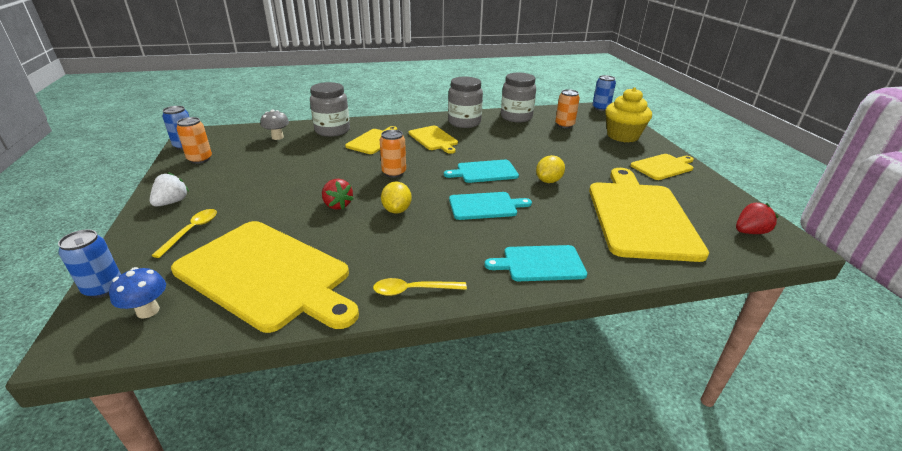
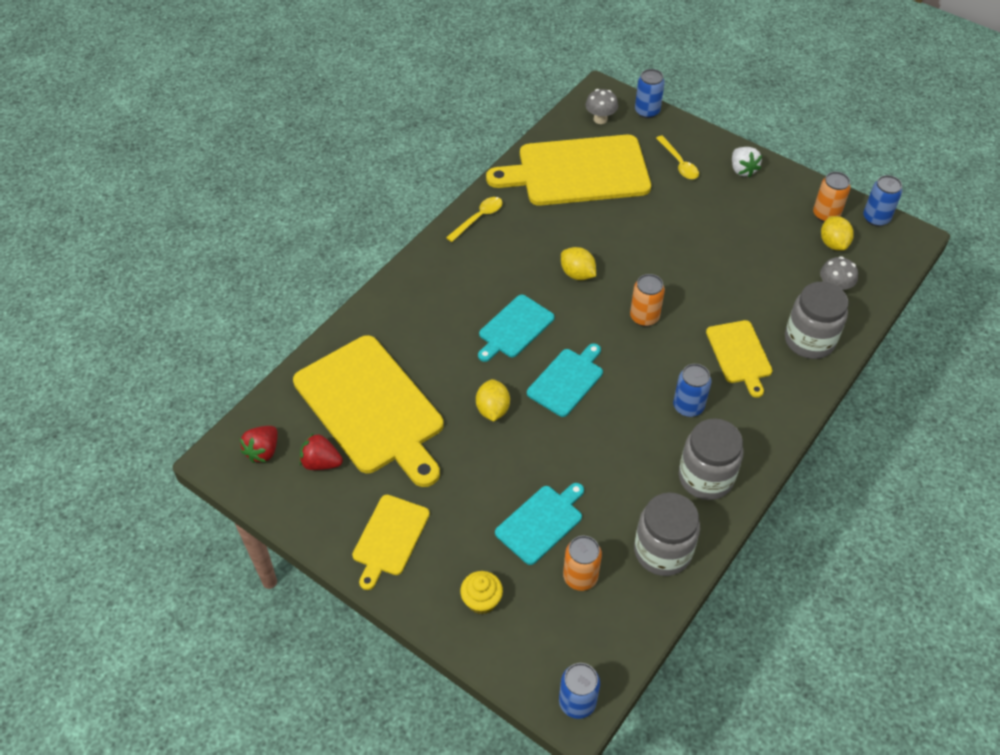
camera: 140 degrees right, 20 degrees up
(148, 311) = (600, 119): blue mushroom -> grey mushroom
(231, 149) = (833, 243): none -> yellow lemon
(337, 205) = (628, 248): red strawberry -> red strawberry (321, 462)
(434, 139) = (688, 406): yellow cutting board -> blue can
(540, 263) = (417, 292): turquoise cutting board -> turquoise cutting board (541, 522)
(622, 136) = (481, 600): yellow cupcake -> yellow cupcake, size x0.55

